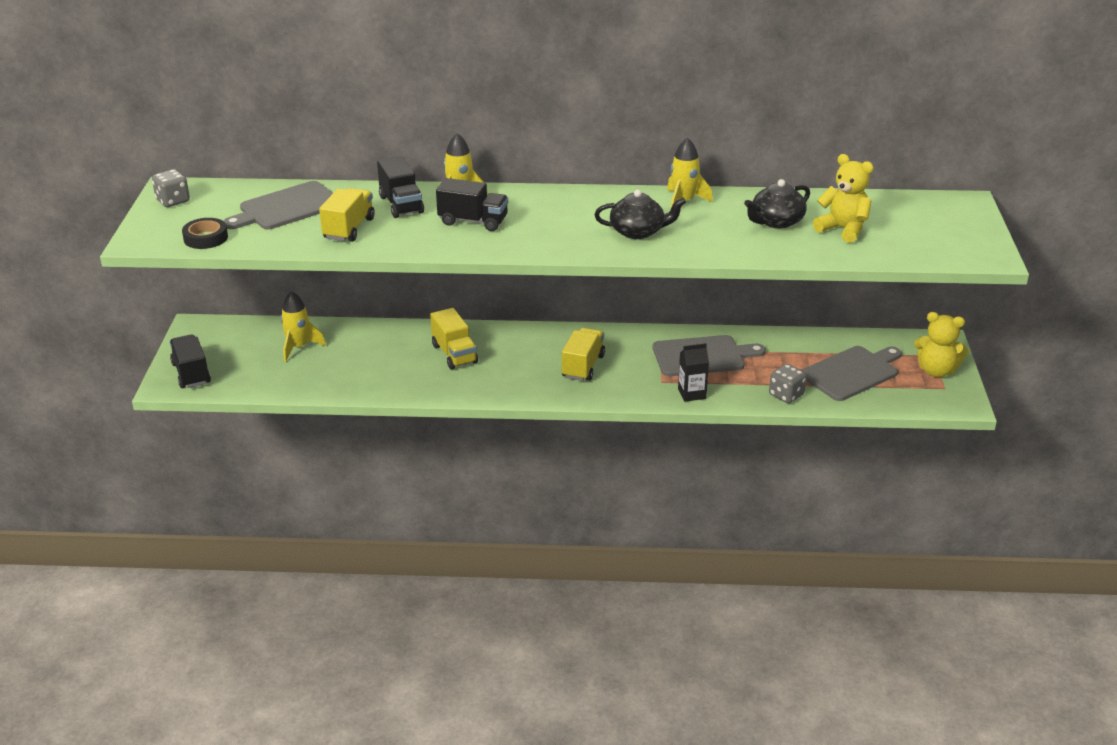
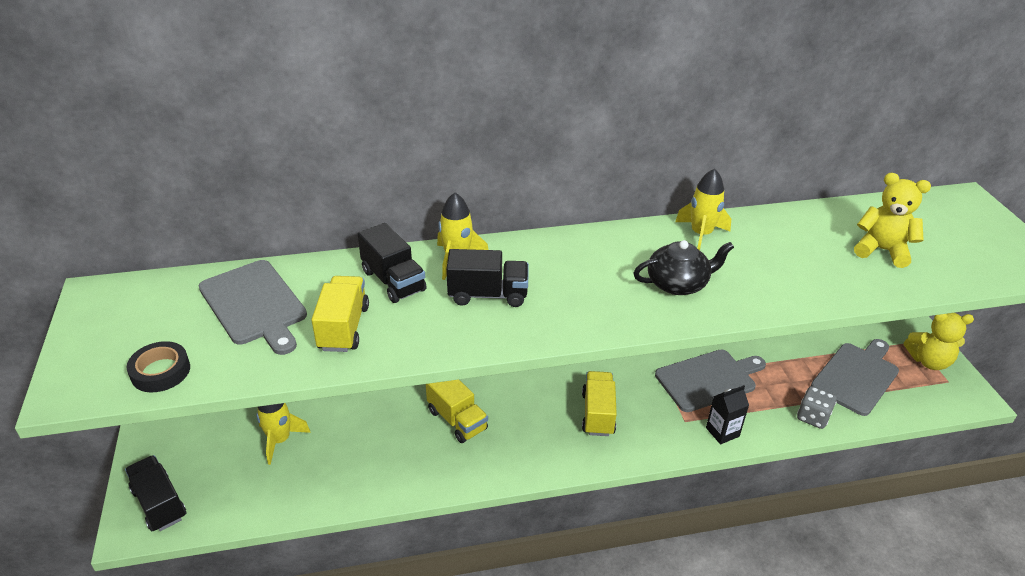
camera: 15 degrees left, 5 degrees up
(173, 201) = (103, 314): grey dice -> none
(287, 207) = (255, 305): grey cutting board -> grey cutting board turned 75 degrees counterclockwise
(776, 222) = (810, 249): black teapot -> none

